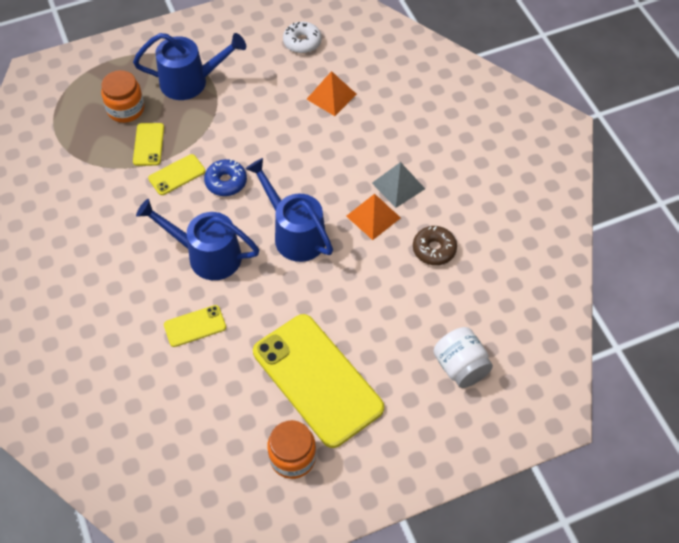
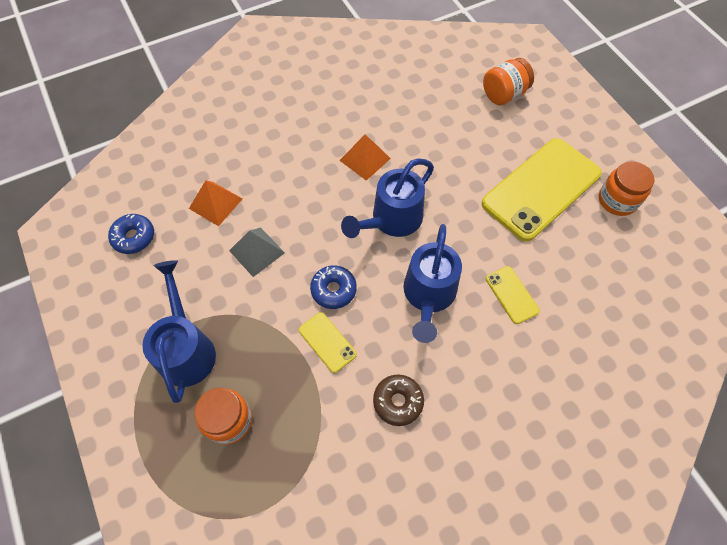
camera: 95 degrees left, 5 degrees up
(149, 144) = (284, 381): yellow phone -> none
(302, 42) = (134, 237): white donut -> blue donut
(398, 185) = (327, 142): grey pyramid -> grey pyramid (257, 251)
(434, 249) = (394, 114): brown donut -> brown donut (398, 401)
(460, 367) = (504, 94): white jar -> orange jar

